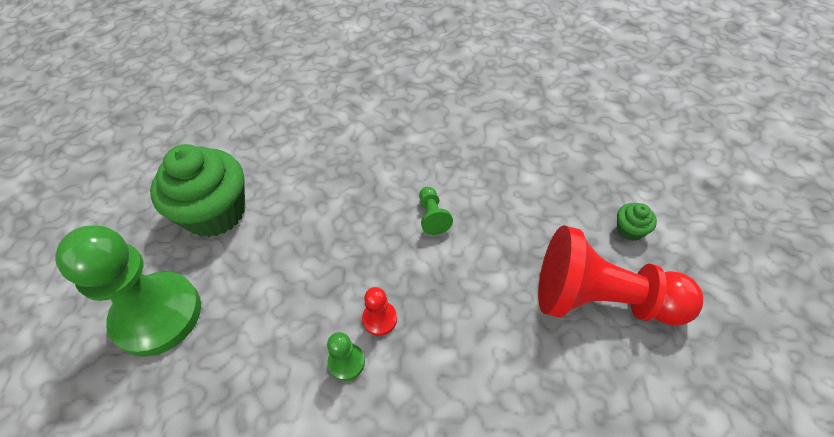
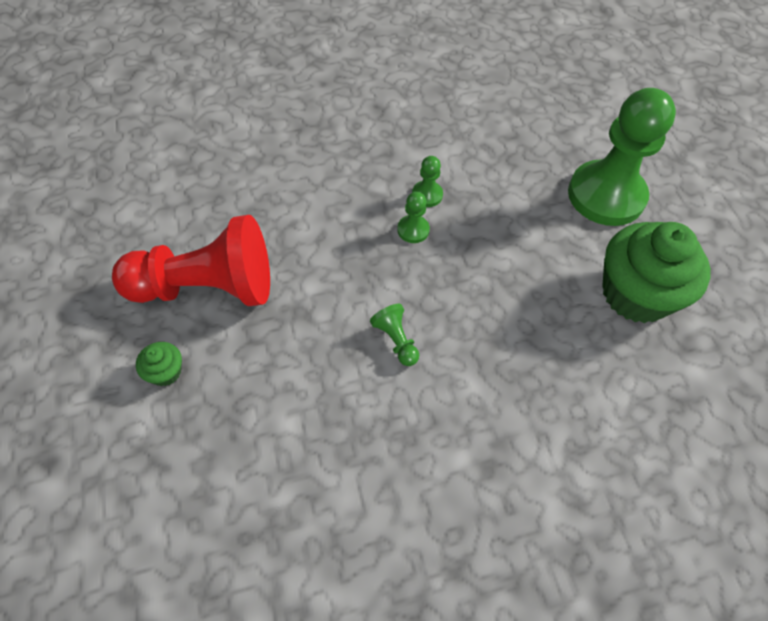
camera: 160 degrees right, 5 degrees up
(379, 319) = (413, 230): red pawn -> green pawn

